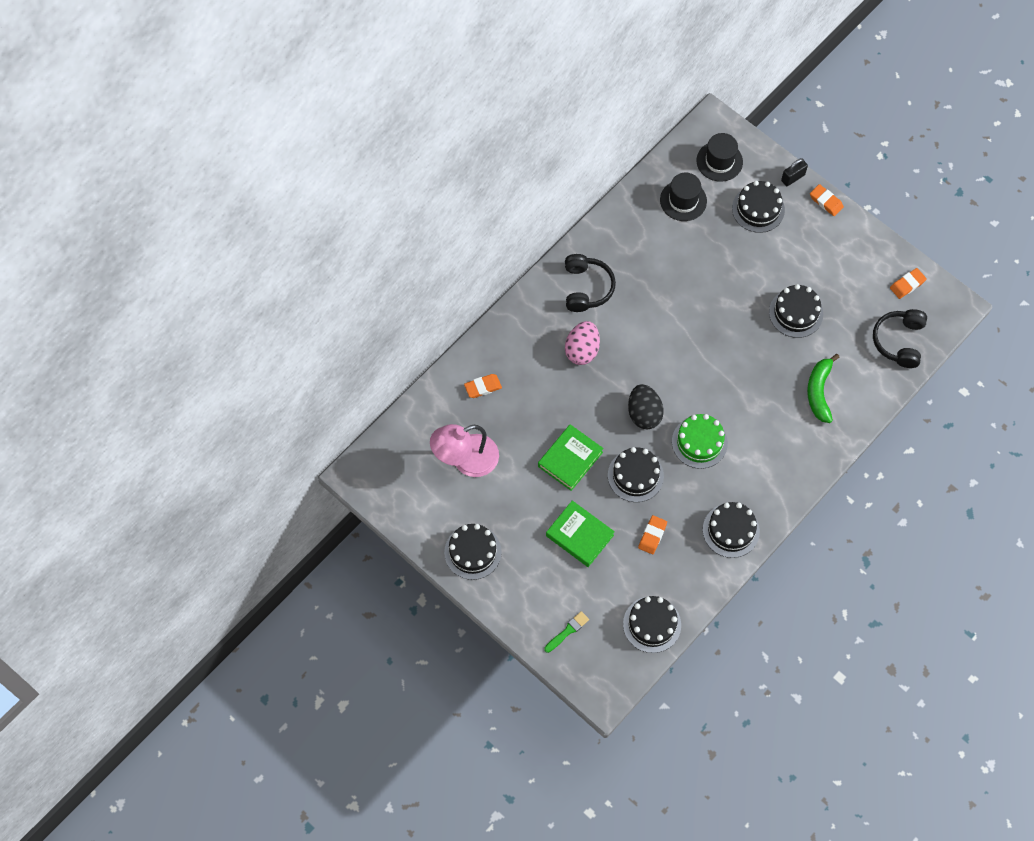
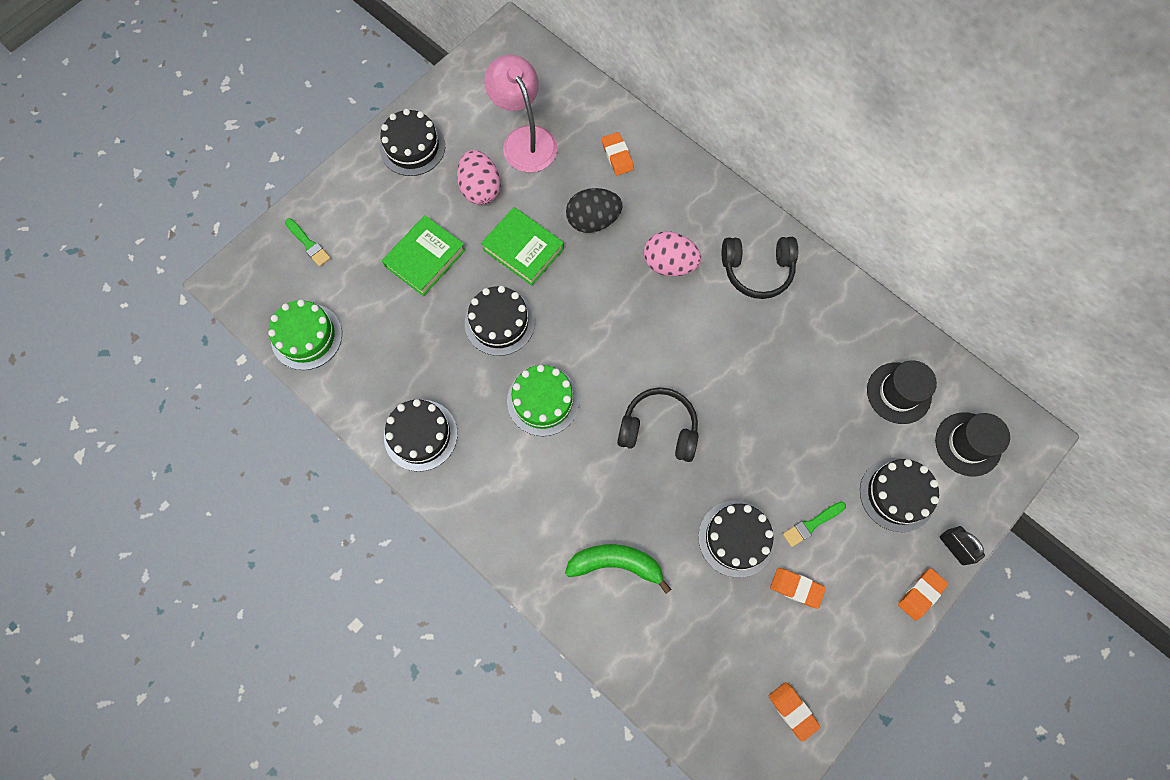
camera: 90 degrees right, 5 degrees up
(514, 494) = (480, 189): none -> pink egg
(644, 413) = (583, 334): black egg -> black egg (593, 220)
(652, 536) = (419, 340): orange eraser -> orange eraser (796, 588)
(652, 624) = (306, 336): black cake -> green cake
(782, 264) = (811, 524): none -> green brush
(899, 341) = (698, 689): black headphones -> black headphones (659, 429)

